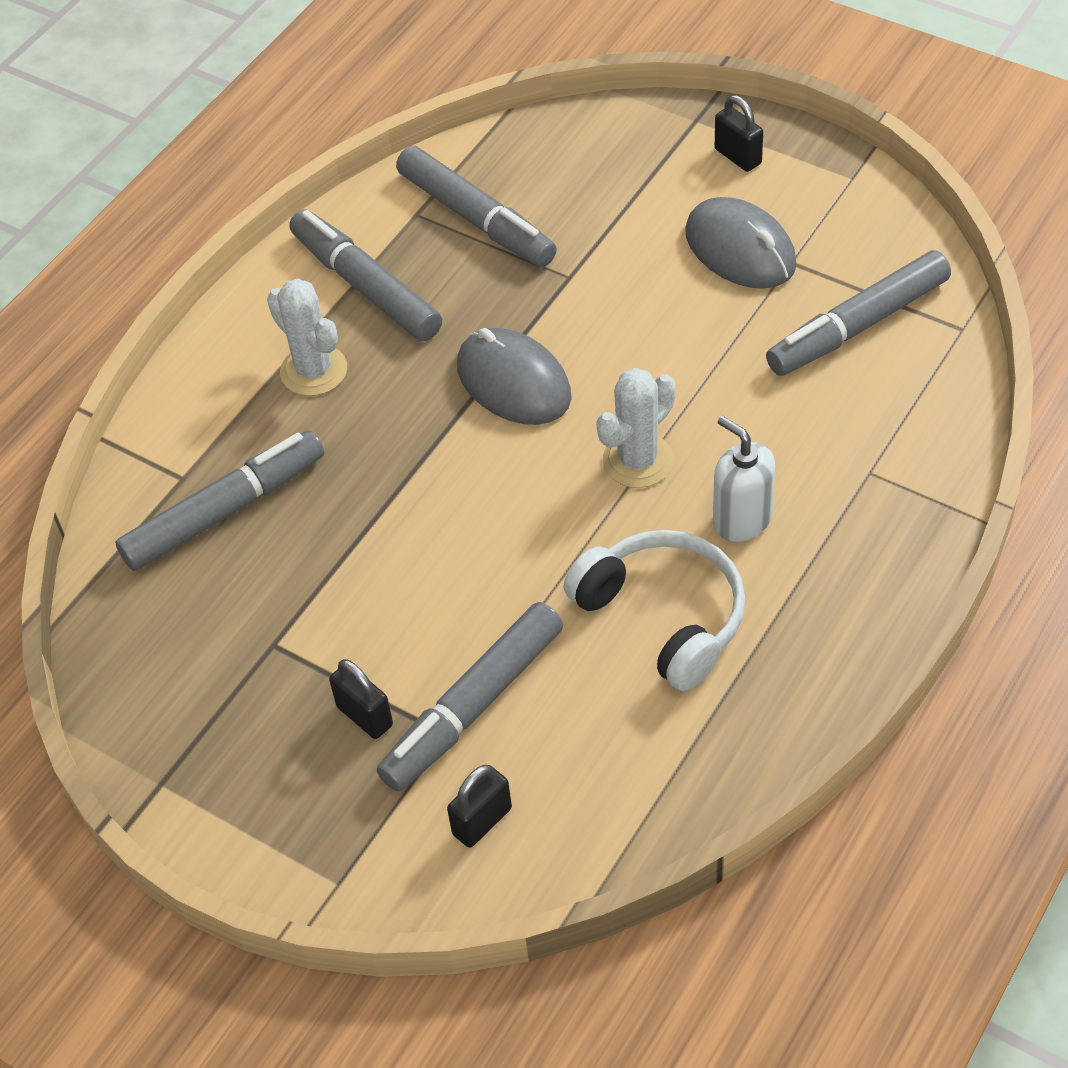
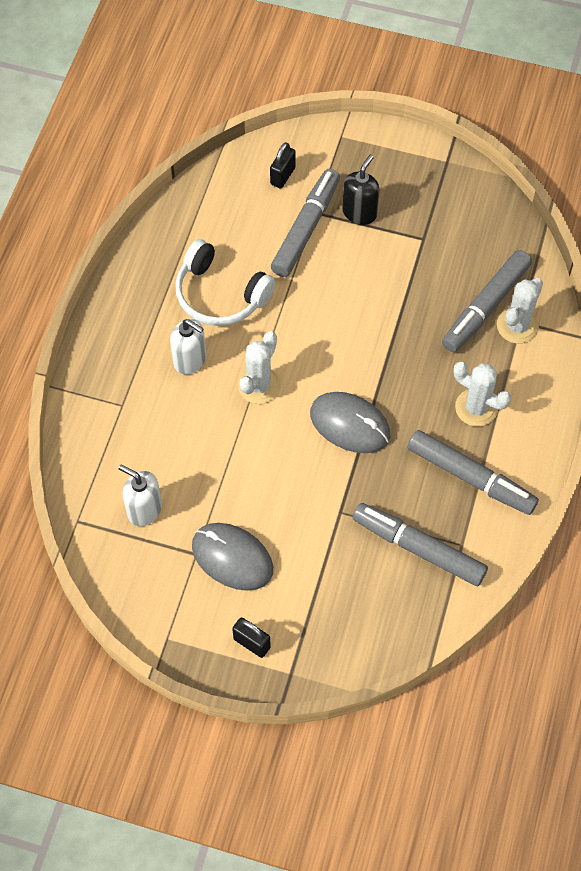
camera: 160 degrees right, 10 degrees up
(191, 472) = (517, 326): none -> white cactus
(364, 716) = (359, 212): black padlock -> black soap dispenser
(857, 326) = (144, 509): grey marker -> white soap dispenser

